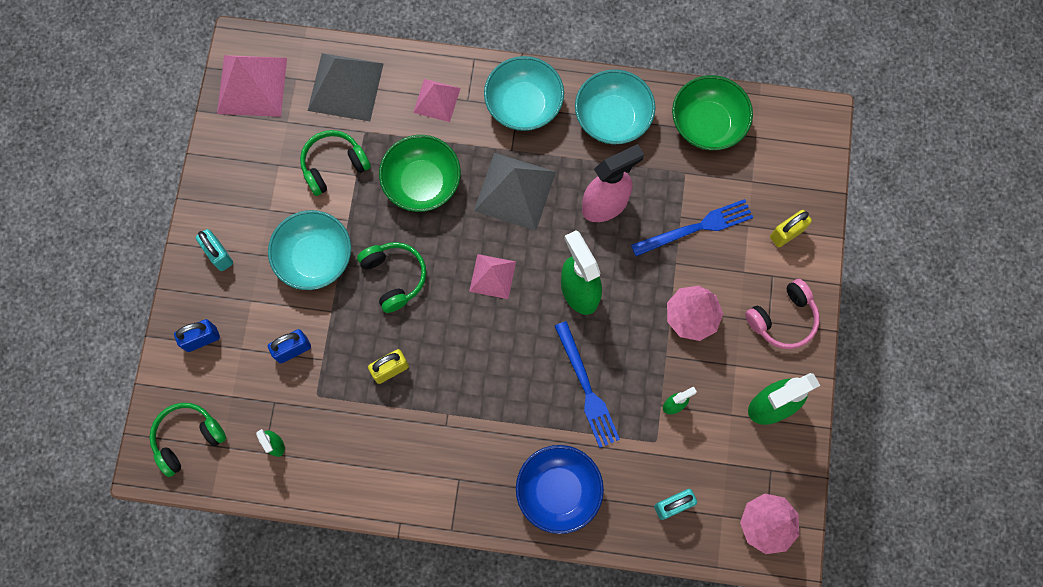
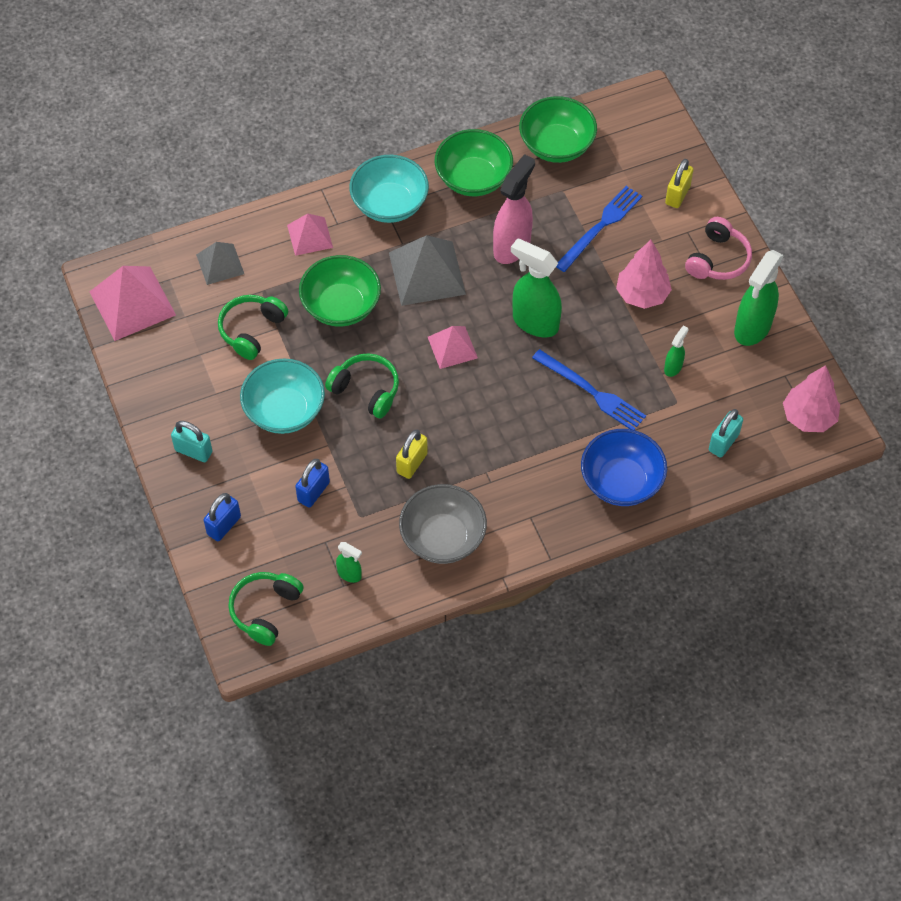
camera: 30 degrees left, 15 degrees down
(345, 87) = (220, 264): grey pyramid -> grey pyramid, size x0.60
(373, 456) = (443, 537): none -> grey bowl
(612, 118) = (473, 178): turquoise bowl -> green bowl

